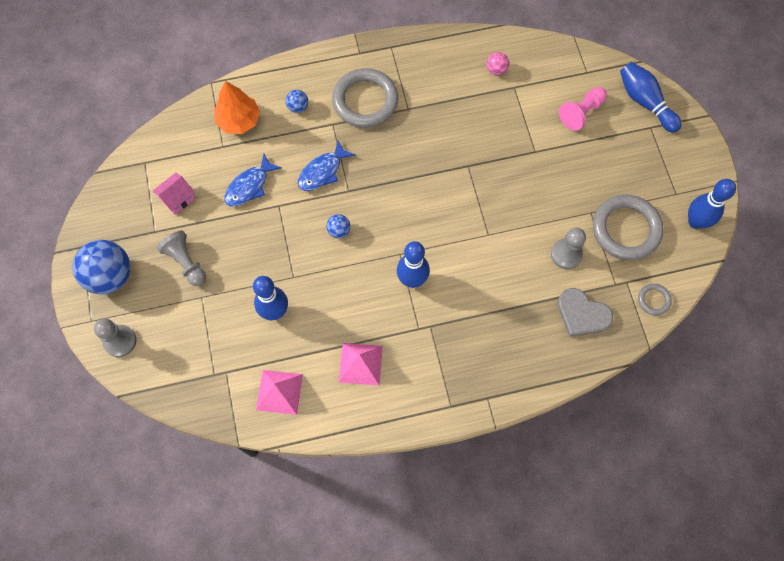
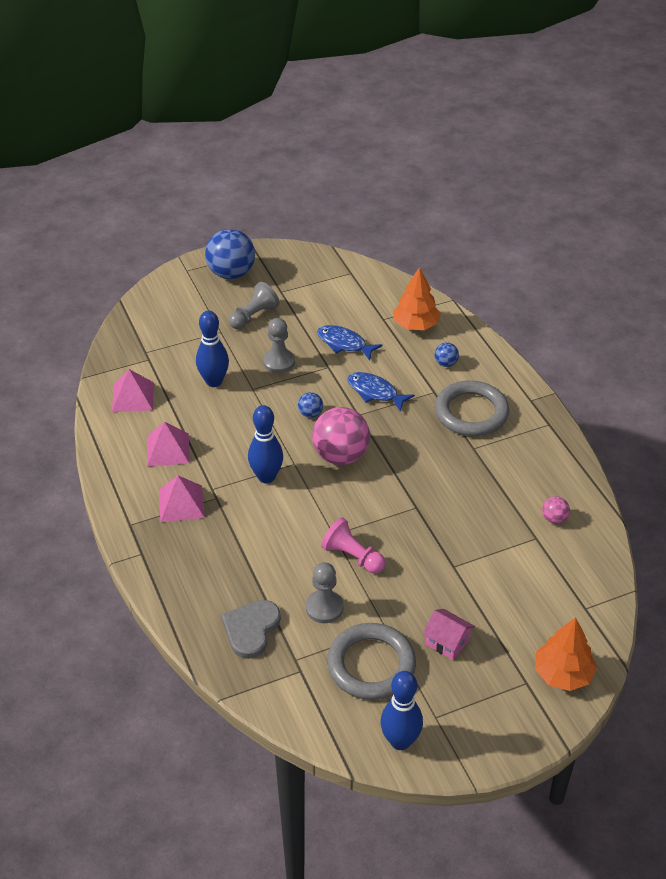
camera: 80 degrees right, 25 degrees down
(120, 341) = (170, 290): grey pawn -> grey pawn (279, 362)
(177, 199) = (318, 299): pink house -> pink house (447, 642)
(397, 214) = (340, 456): none -> pink ball
(432, 357) = (181, 503): none -> pink pyramid
(581, 113) = (523, 607): pink pawn -> pink pawn (352, 556)
(645, 102) = (562, 674): blue bowling pin -> orange tree
(653, 300) = (281, 700): grey ring -> none

